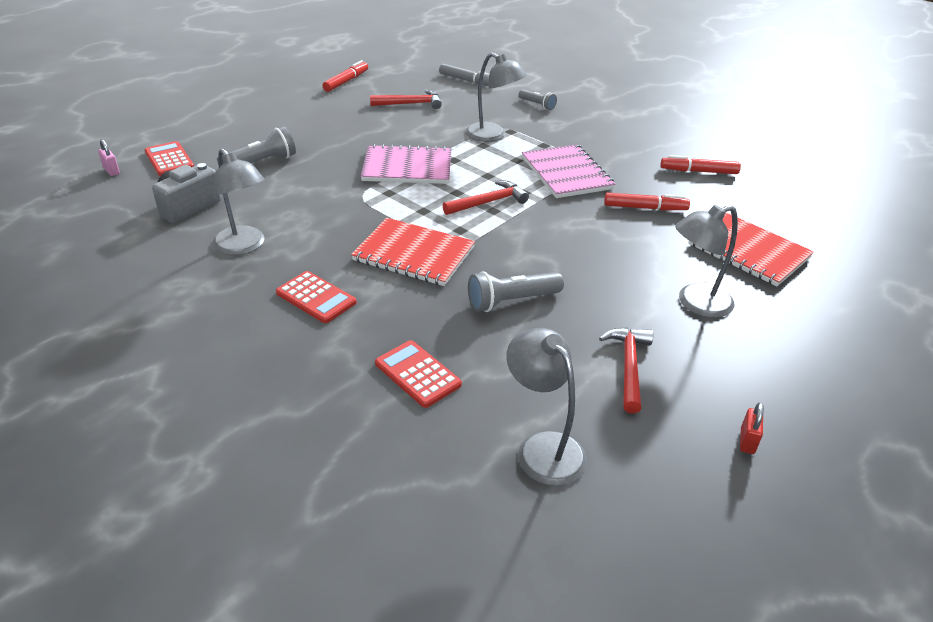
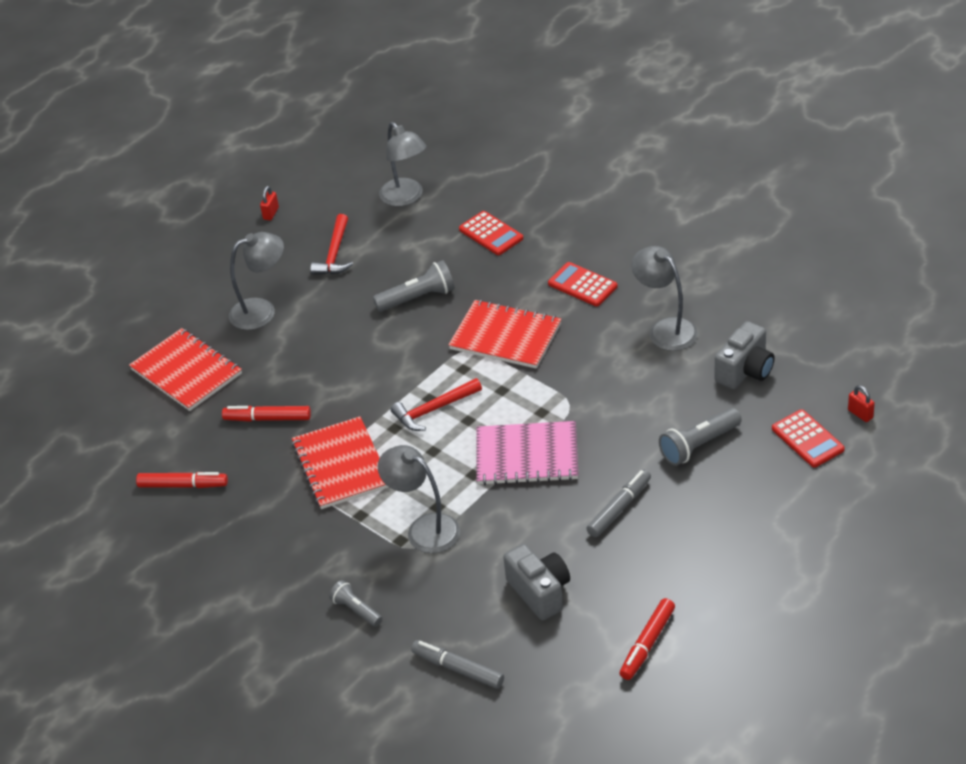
camera: 175 degrees left, 5 degrees up
(111, 171) = (860, 414): pink padlock -> red padlock
(341, 135) = (619, 508): none -> grey marker
(410, 104) = (540, 592): red hammer -> grey camera
(566, 173) = (341, 465): pink notebook -> red notebook

